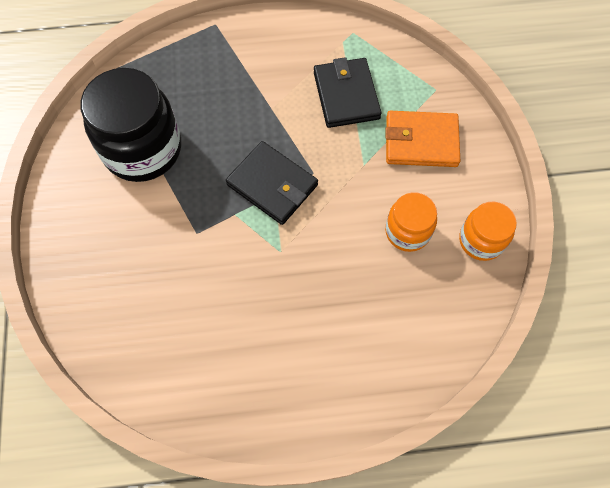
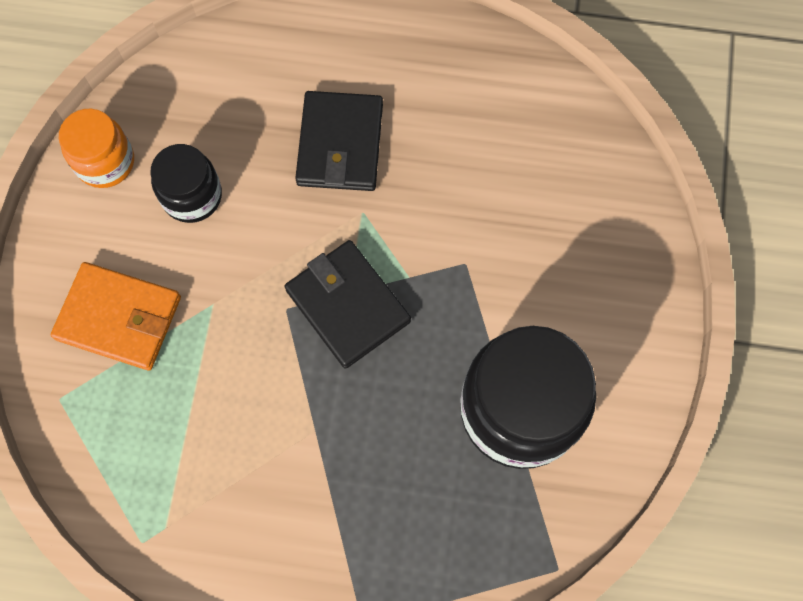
camera: 165 degrees left, 5 degrees up
(346, 95) = (196, 423): black wallet -> black wallet (340, 144)
(407, 231) = (192, 196): orange jar -> black jar

